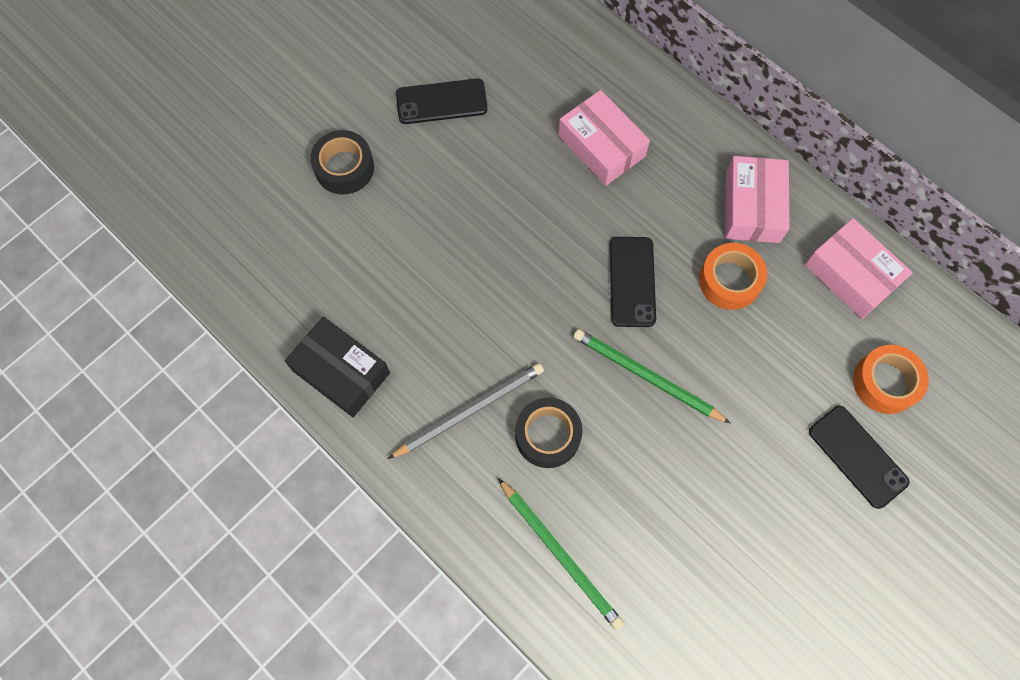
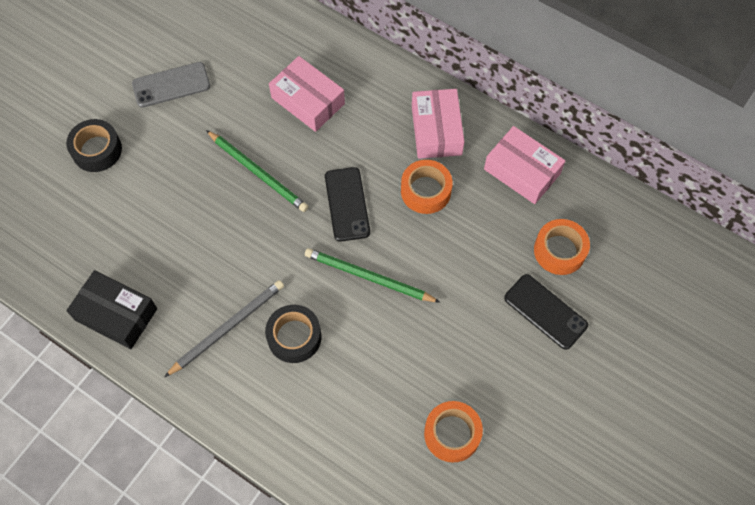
camera: 10 degrees left, 5 degrees down
(441, 102) = (171, 85): black phone -> grey phone
(560, 555) = (317, 429): green pencil -> green pencil (258, 173)
(723, 590) = (452, 434): none -> orange tape

